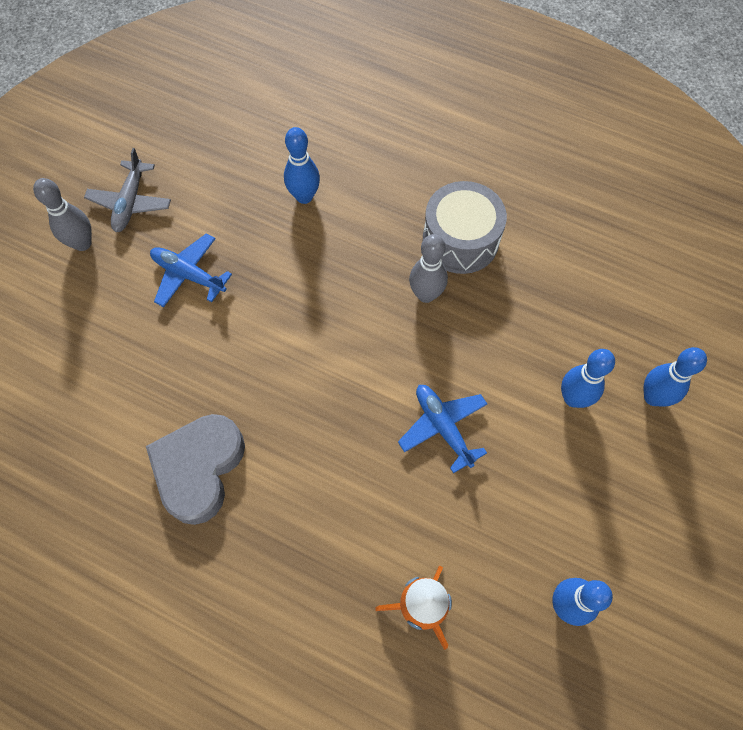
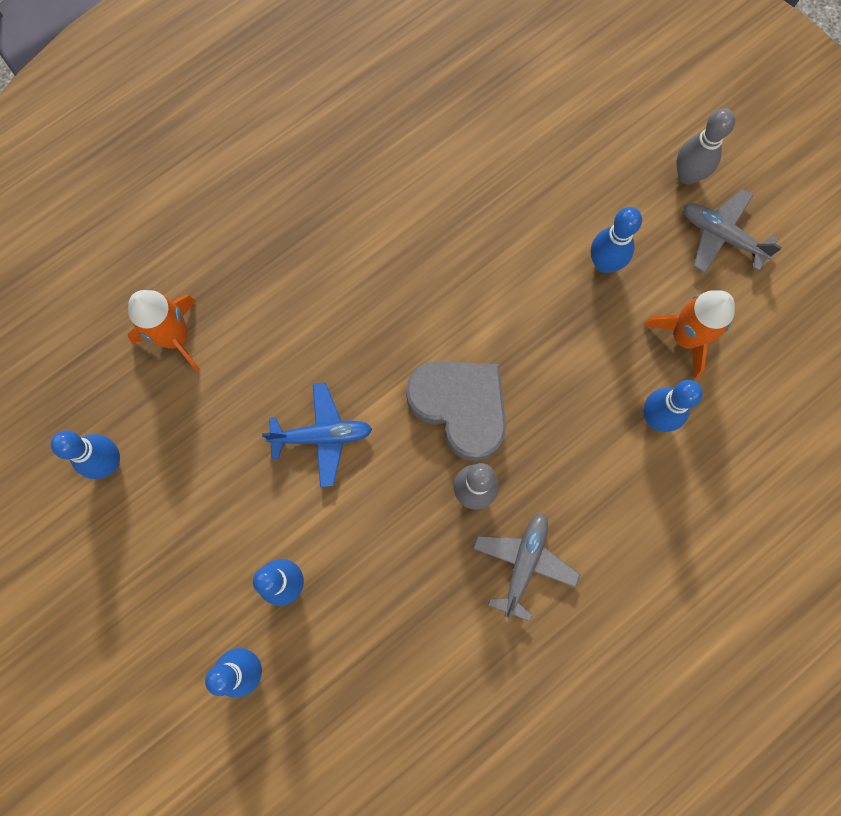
camera: 115 degrees right, 10 degrees up
(189, 275) = (604, 263): blue plane -> blue bowling pin
(199, 469) = (391, 203): grey heart -> grey heart (460, 408)
(230, 199) = (685, 337): none -> orange rocket
(460, 240) = (524, 563): grey drum -> grey plane

